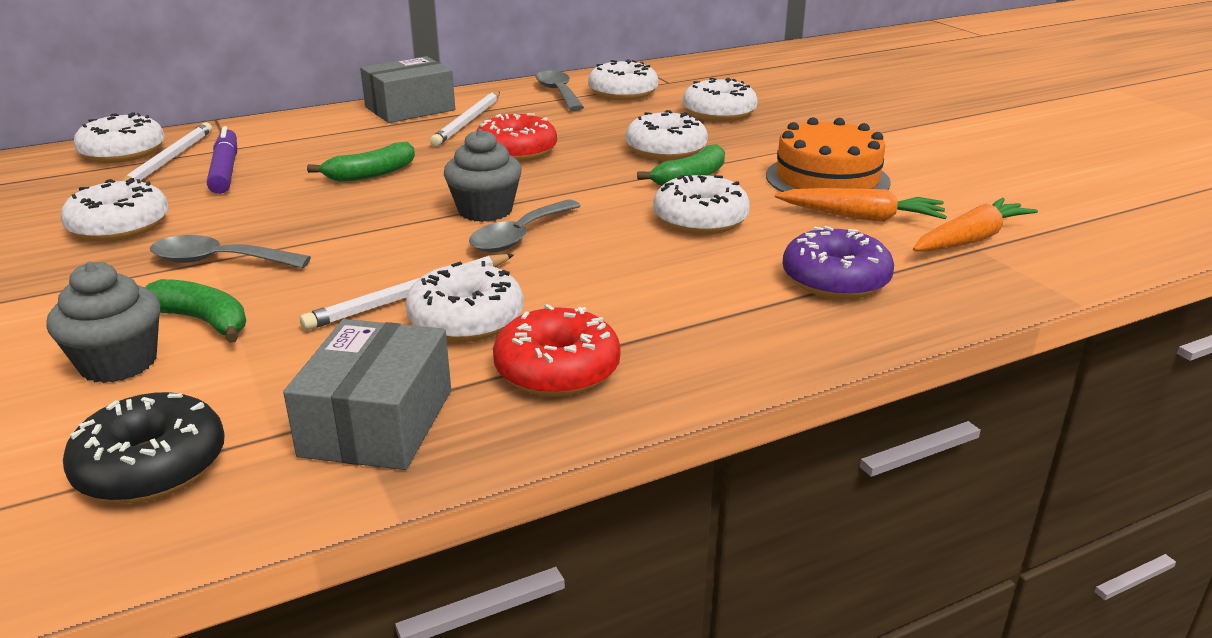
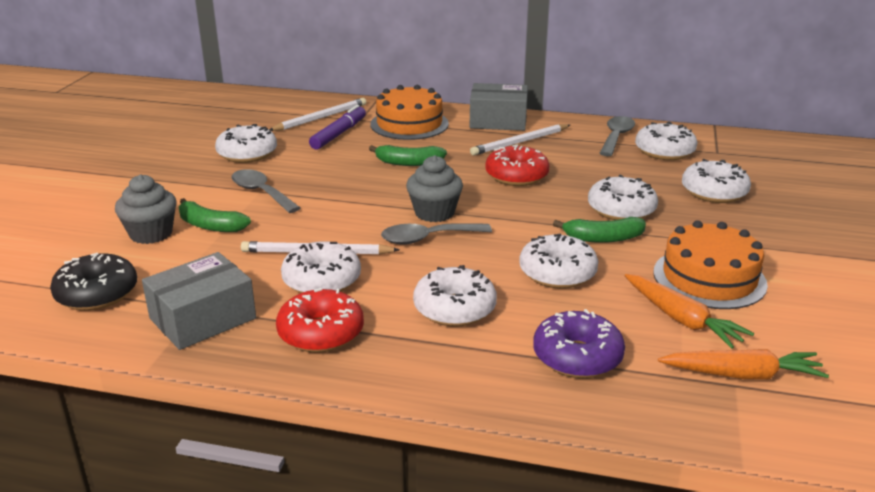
camera: 40 degrees right, 0 degrees up
(123, 152) = (307, 105): white donut -> white donut (454, 308)
(203, 321) = (210, 225): green banana -> green banana turned 135 degrees clockwise
(305, 137) = (409, 124): none -> orange cake

